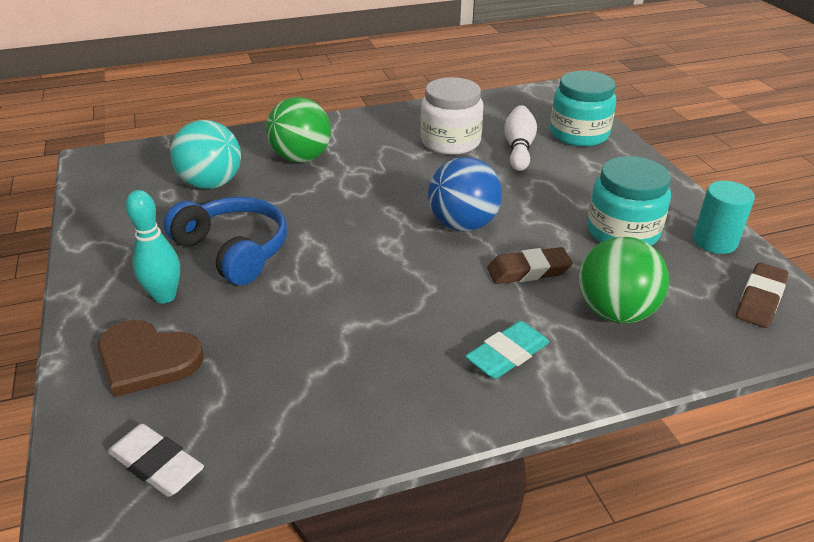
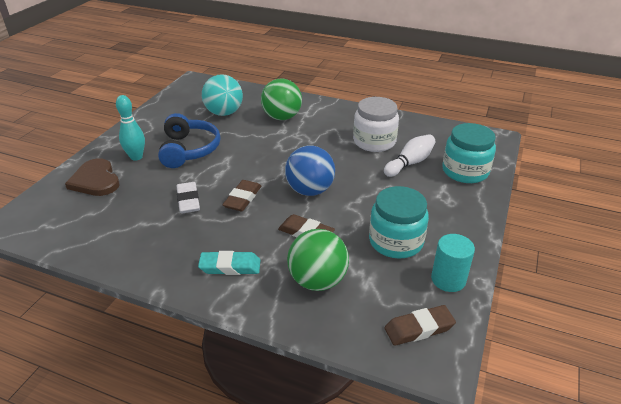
camera: 40 degrees right, 0 degrees up
(157, 465) = (44, 224): white eraser -> white eraser (188, 200)
(401, 272) = (242, 198): none -> brown eraser

